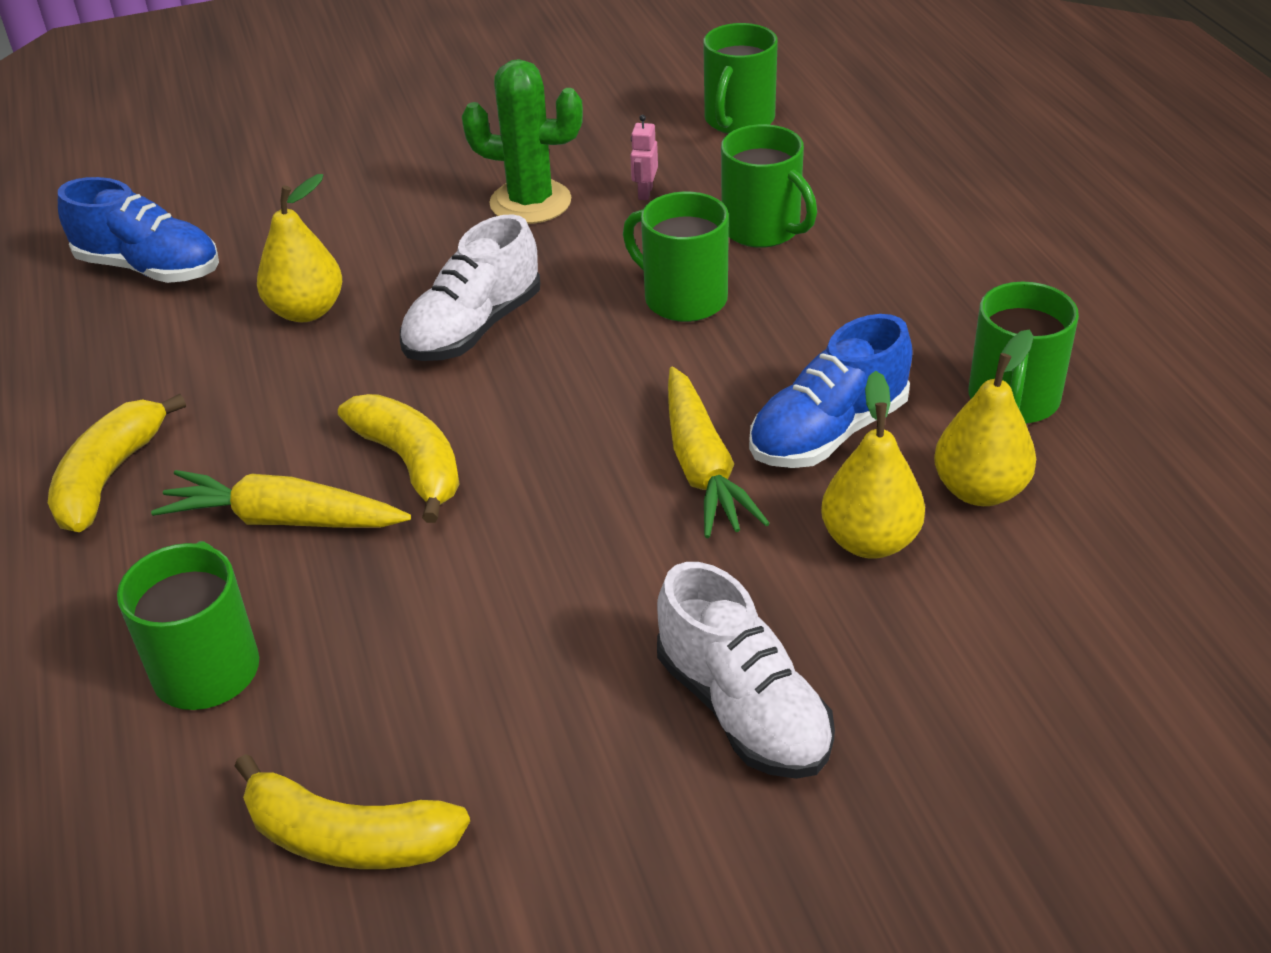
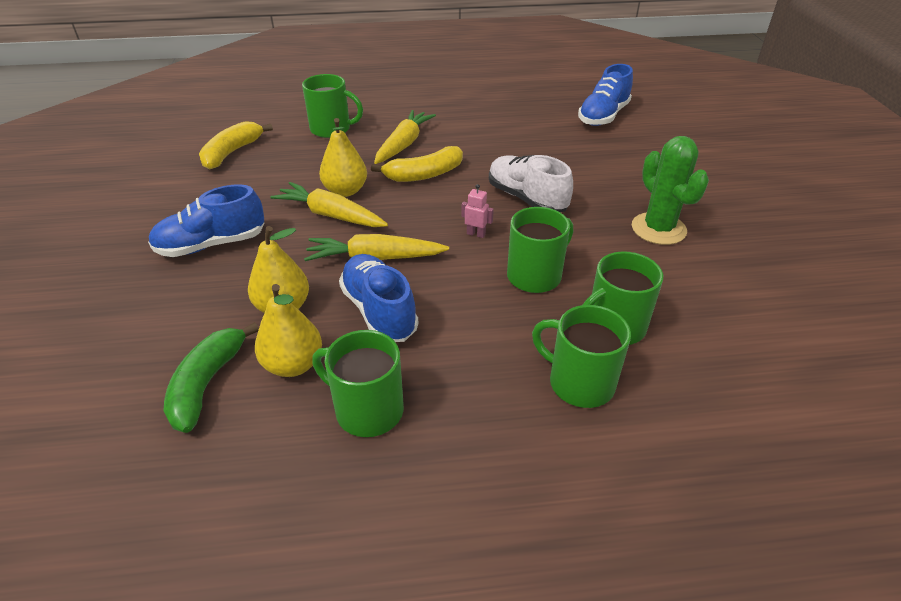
camera: 100 degrees right, 0 degrees up
(110, 477) = (451, 110): yellow banana -> none
(306, 311) = (556, 153): yellow pear -> yellow pear (345, 191)
(530, 202) = (658, 229): green cactus -> green cactus turned 45 degrees counterclockwise
(589, 559) = (331, 215): none -> yellow carrot
(645, 193) = (669, 278): pink robot -> pink robot (476, 234)
(738, 120) = (787, 345): green mug -> green mug (579, 382)
(743, 709) = (212, 244): white shoe -> blue shoe
(1066, 568) = (207, 384): none -> green banana

